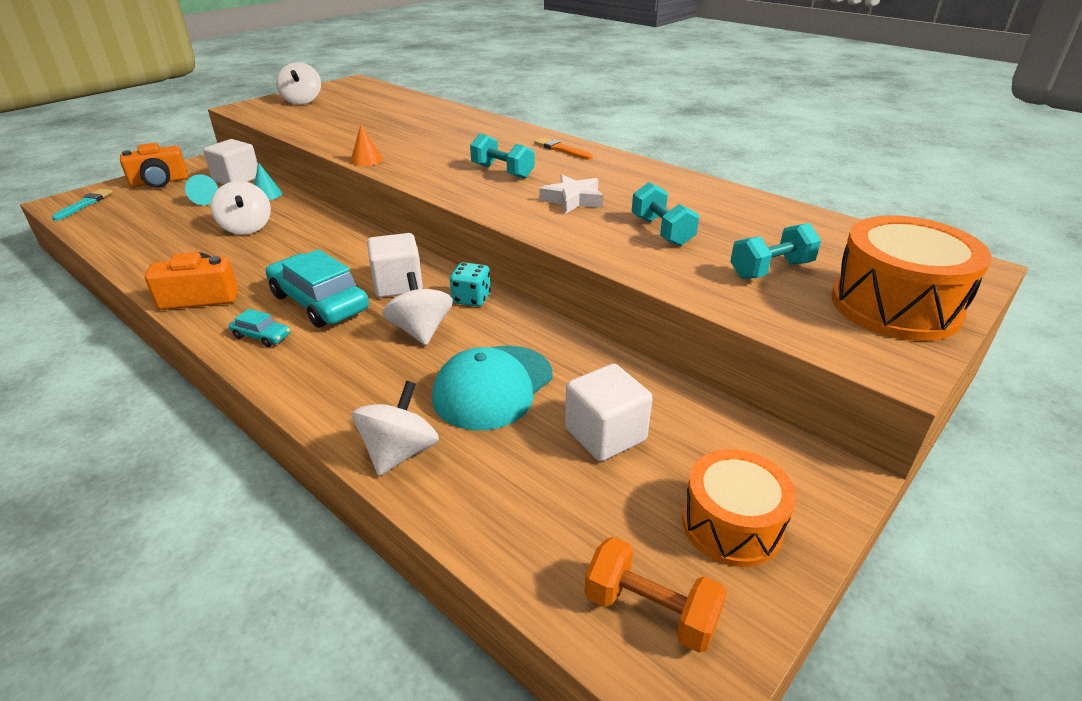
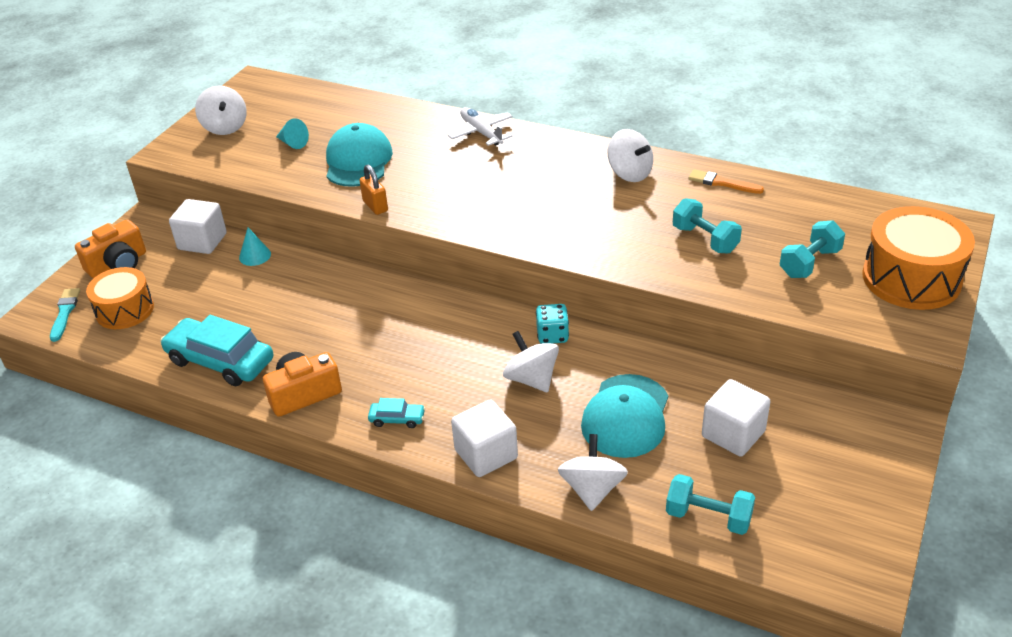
camera: 15 degrees left, 5 degrees up
(204, 200) = (193, 278): turquoise cone -> turquoise cone (293, 143)
(246, 227) = (273, 303): white spinning top -> white spinning top (629, 173)
(319, 302) = (419, 372): turquoise car -> turquoise car (220, 361)
(366, 160) = (375, 206): orange cone -> orange padlock
(382, 132) = (358, 161): none -> turquoise cap
(397, 285) = (476, 336): white cube -> white cube (486, 454)
(502, 172) = (520, 194): turquoise dumbbell -> turquoise dumbbell (708, 517)
(504, 130) = (481, 132): none -> white plane
(561, 149) = (556, 150): orange brush -> orange brush (722, 183)
(573, 200) = (608, 217): white star -> none
(650, 611) = (824, 548): orange dumbbell -> none
(731, 525) = (849, 478): orange drum -> orange drum (125, 310)

